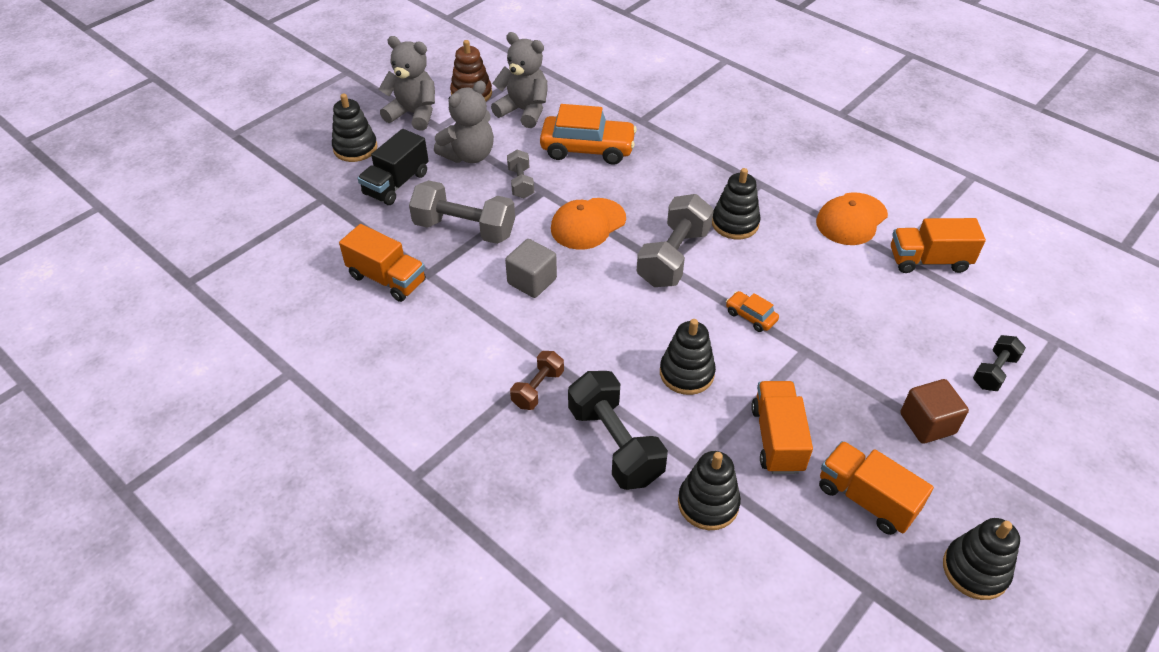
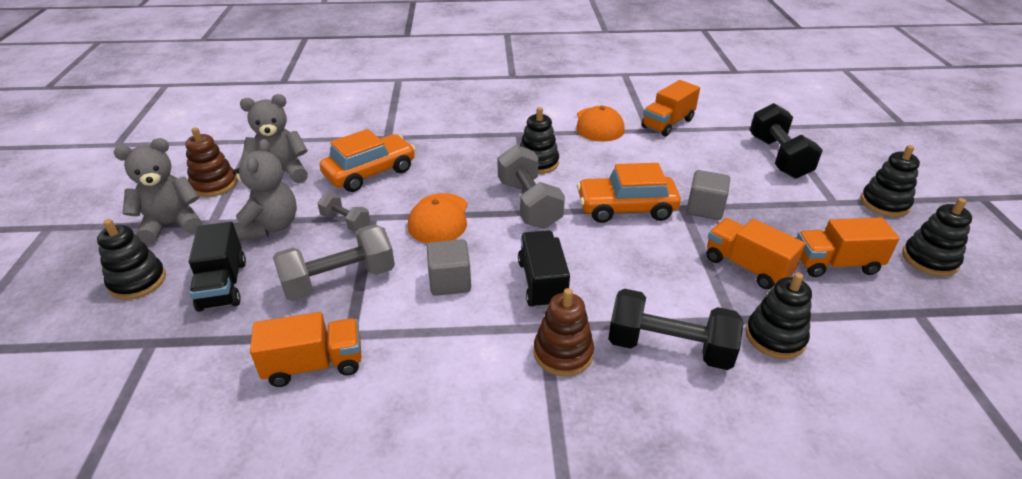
camera: 45 degrees left, 10 degrees down
(538, 389) = (563, 353): brown dumbbell -> brown stacking toy
(593, 329) = (542, 283): none -> black truck
(686, 373) = (641, 267): black stacking toy -> black stacking toy (884, 203)
(750, 316) = (626, 208): orange car -> orange car, size x2.11
(823, 366) = (704, 209): none -> grey cube
(927, 423) = (794, 203): brown cube -> none
(994, 372) = (778, 157): black dumbbell -> black dumbbell, size x1.82

